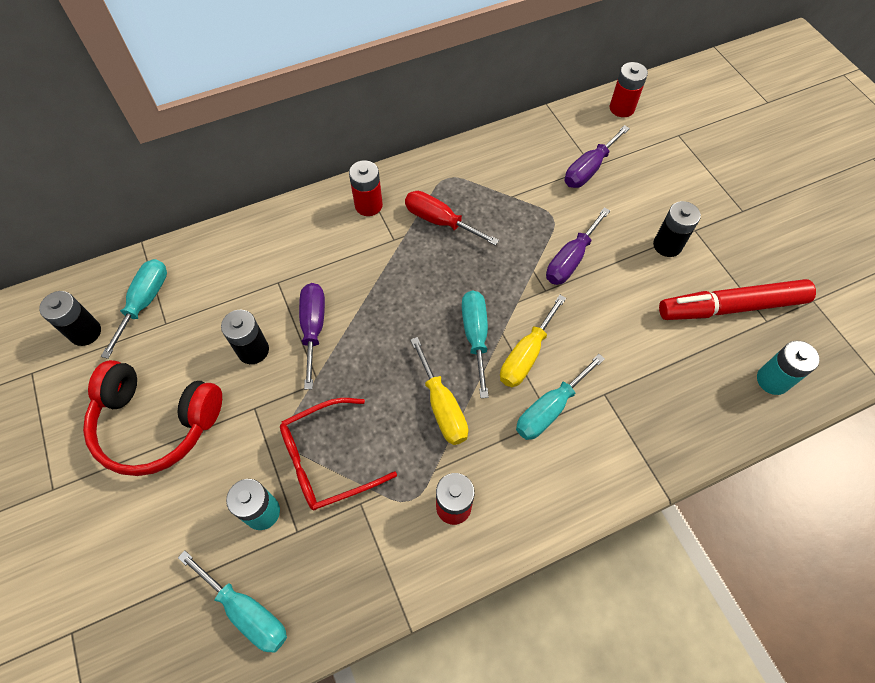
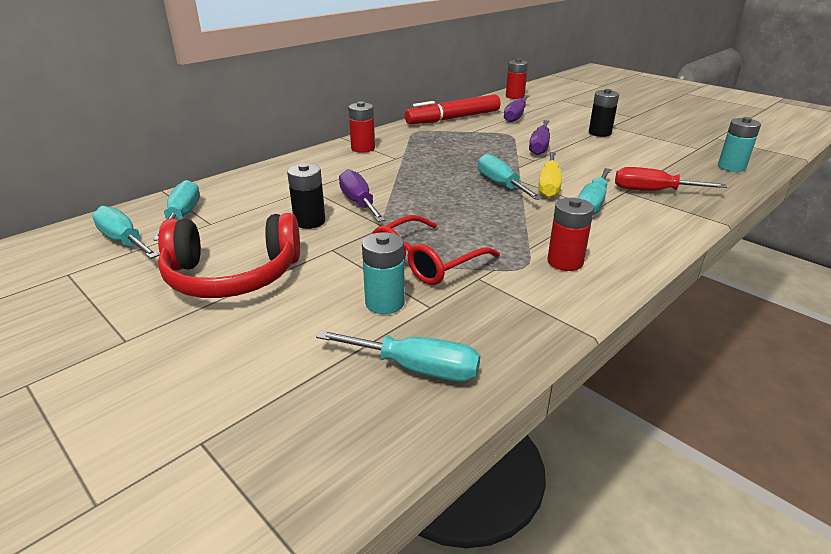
camera: 20 degrees left, 30 degrees down
(85, 332) = (124, 241): black battery -> turquoise screwdriver
(440, 221) = (426, 146): red screwdriver -> red screwdriver (652, 191)
(442, 406) = (505, 218): yellow screwdriver -> none
(731, 307) = (669, 147): red marker -> red marker (453, 118)

